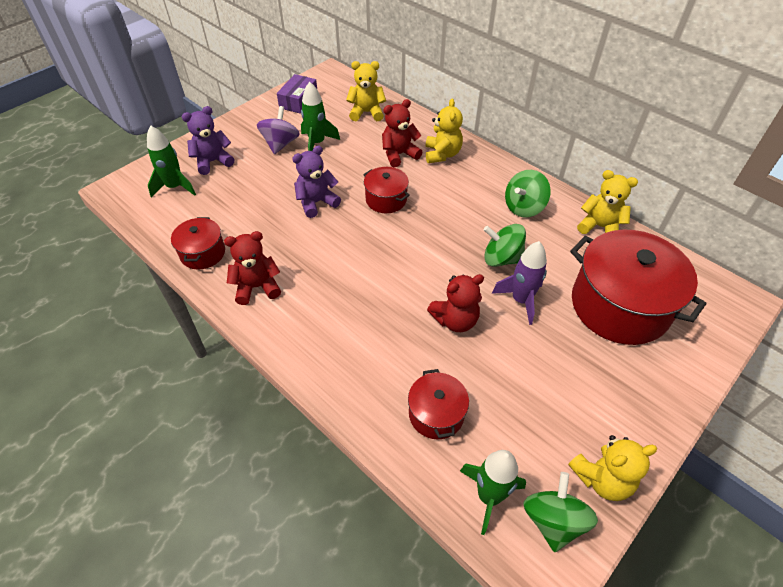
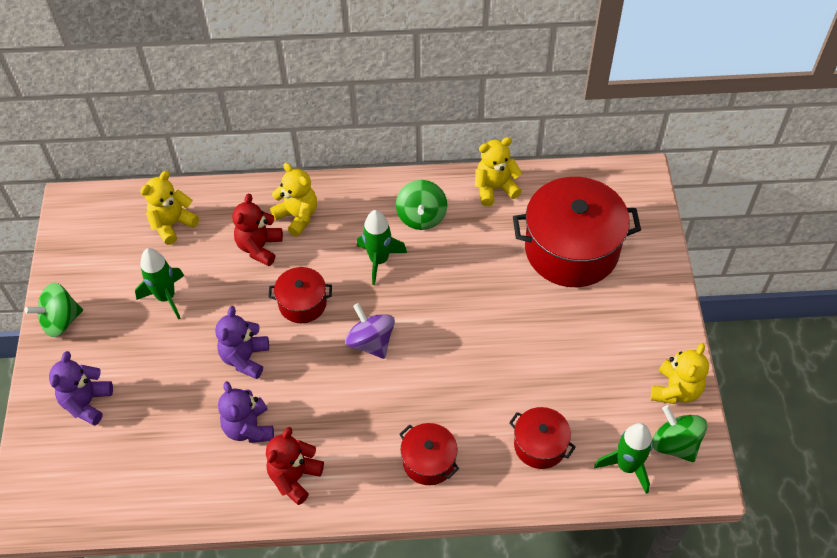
camera: 45 degrees left, 5 degrees up
(175, 187) = (86, 460): green rocket -> green rocket (379, 260)
(203, 253) = (206, 493): red pot -> red pot (429, 461)
(270, 239) = (249, 428): none -> purple teddy bear
(280, 144) = (130, 327): purple spinning top -> purple spinning top (371, 342)
(298, 101) = (83, 264): purple box -> none
(455, 320) = (476, 363): red teddy bear -> none
(501, 259) = (454, 280): green spinning top -> green spinning top (61, 321)
(521, 300) = (504, 304): purple rocket -> none

